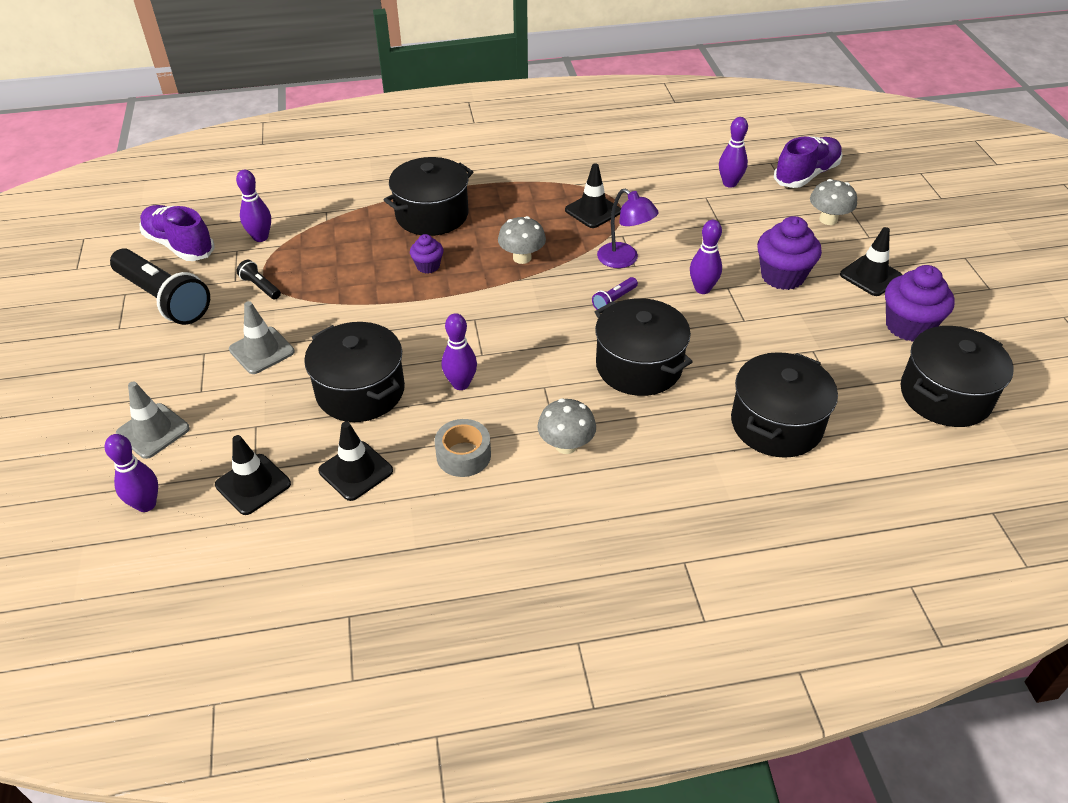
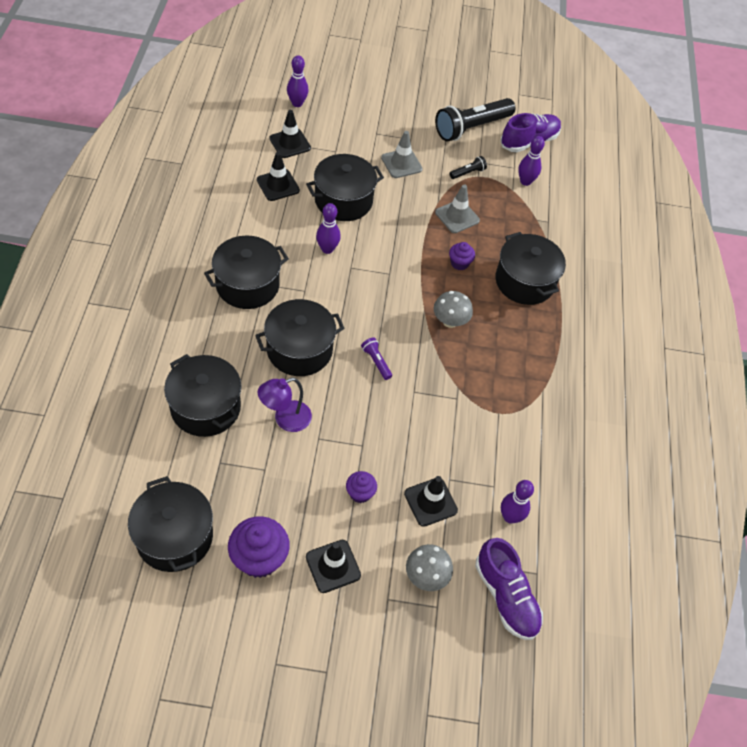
camera: 100 degrees right, 10 degrees up
(153, 431) = (351, 111): grey traffic cone -> grey traffic cone (457, 216)
(463, 455) = (265, 234): grey tape -> none
(566, 445) = (247, 285): grey mushroom -> black pot
(593, 211) = (498, 390): black traffic cone -> black traffic cone (430, 502)
(624, 260) = (423, 387): purple lamp -> purple lamp (285, 419)
(702, 289) = (366, 426): purple bowling pin -> none
(782, 276) = (360, 493): purple cupcake -> purple cupcake, size x0.55

